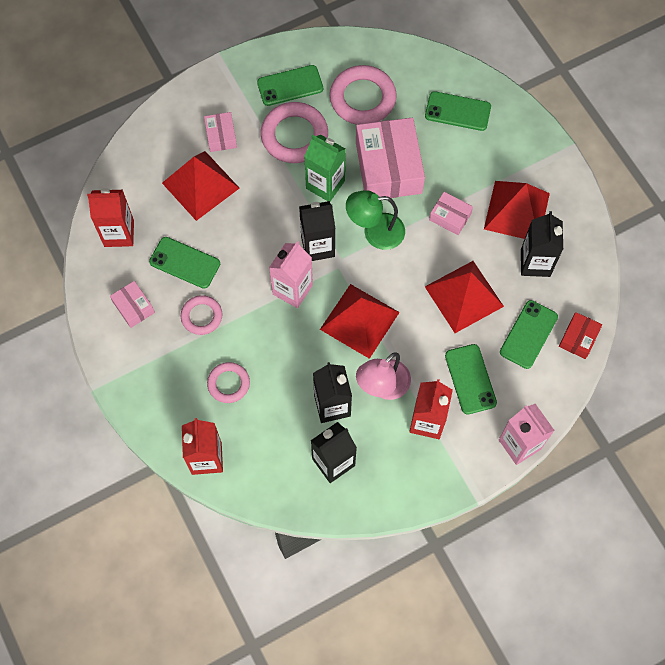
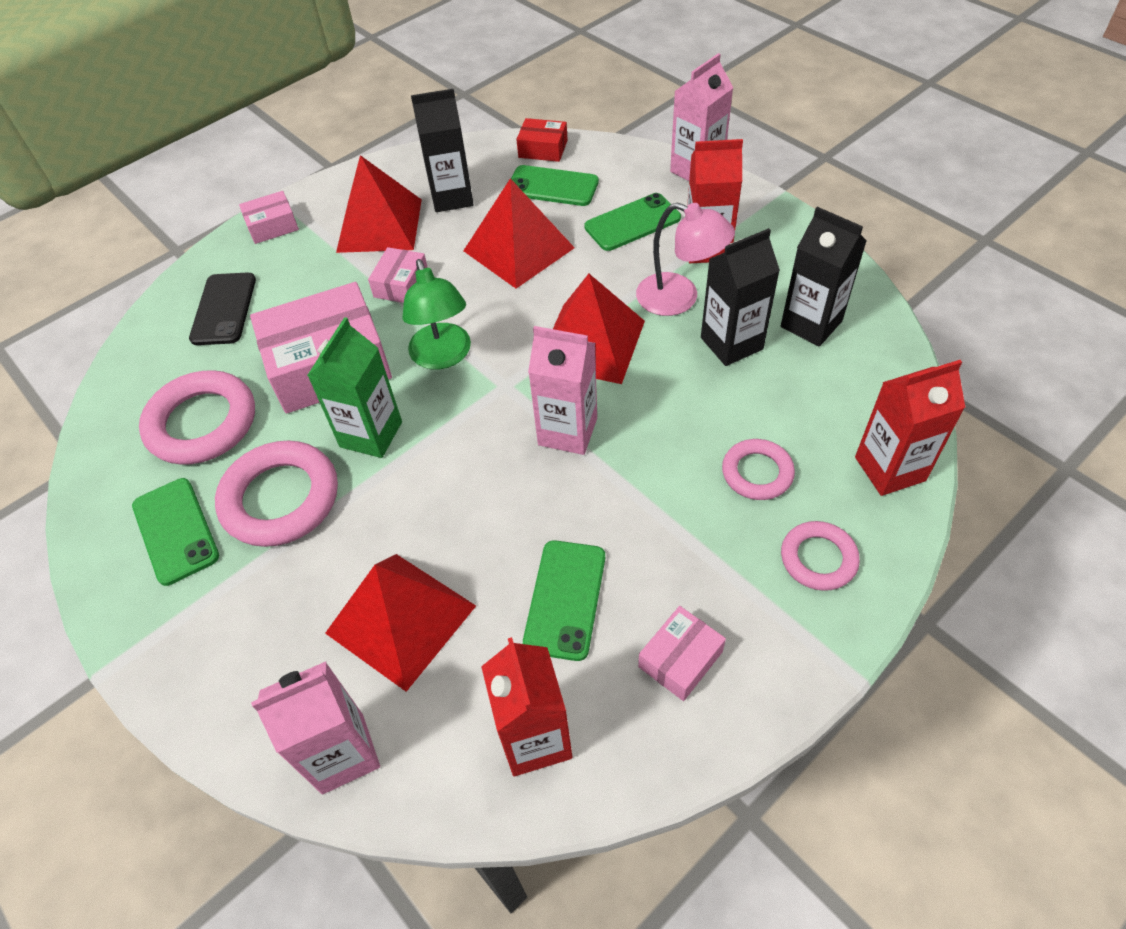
camera: 100 degrees left, 15 degrees down
(141, 153) = (343, 753): none -> pink carton
(202, 316) = (657, 543): pink ring -> pink ring (818, 559)
(221, 136) = (289, 614): pink box -> pink box (272, 226)
(318, 246) = (484, 418): black carton -> none
(457, 111) = (224, 309): green phone -> black phone

